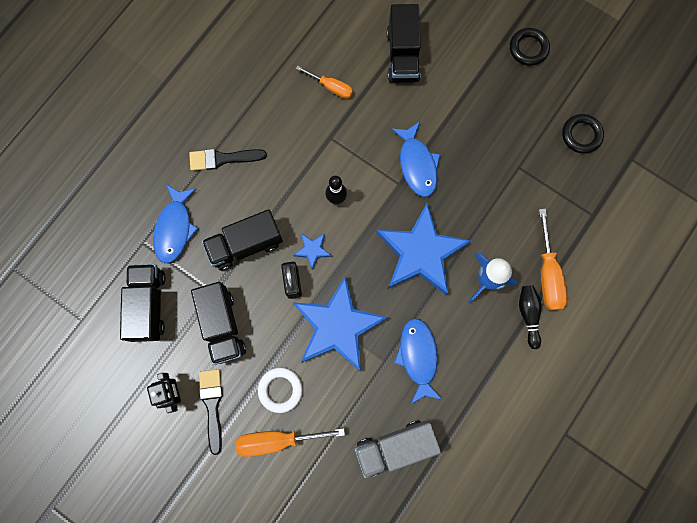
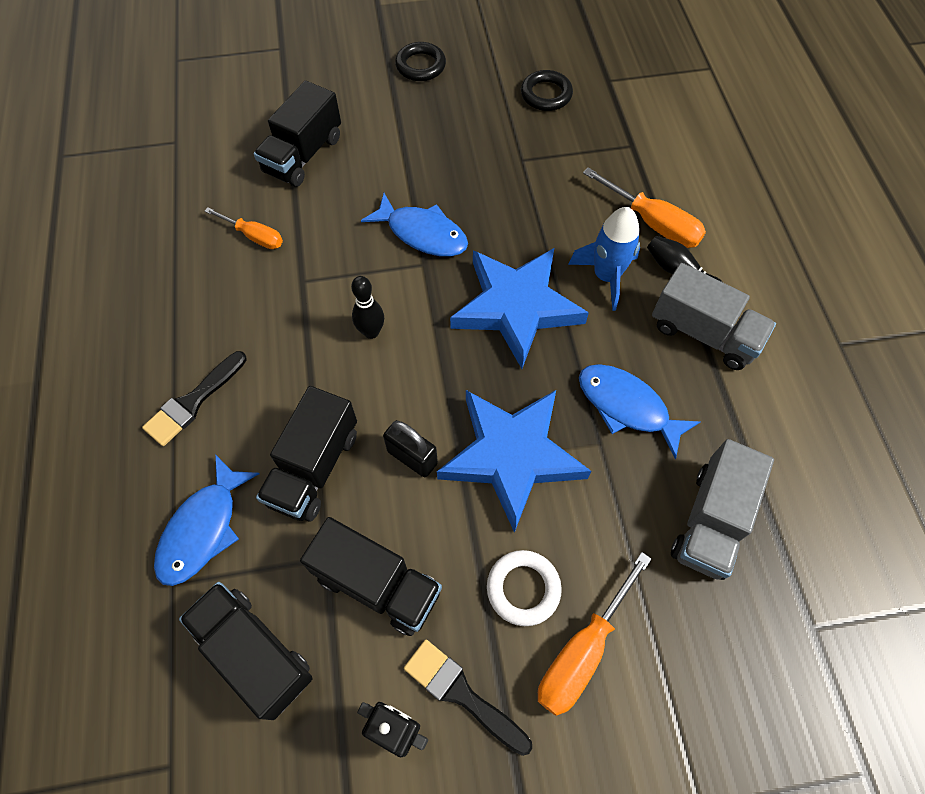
camera: 45 degrees left, 15 degrees down
(175, 228) = (203, 529): blue fish -> blue fish turned 60 degrees clockwise
(312, 250) = (399, 404): blue star -> none
(330, 87) = (254, 236): orange screwdriver -> orange screwdriver turned 45 degrees clockwise
(402, 55) = (303, 155): black truck -> black truck turned 75 degrees clockwise
(500, 359) = (703, 333): none -> grey truck

